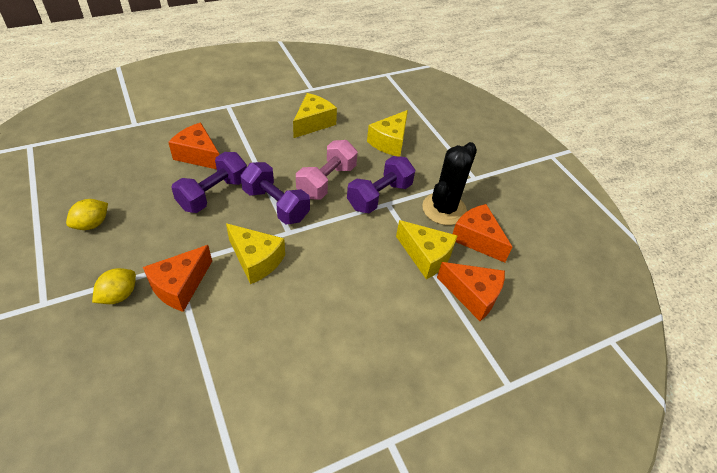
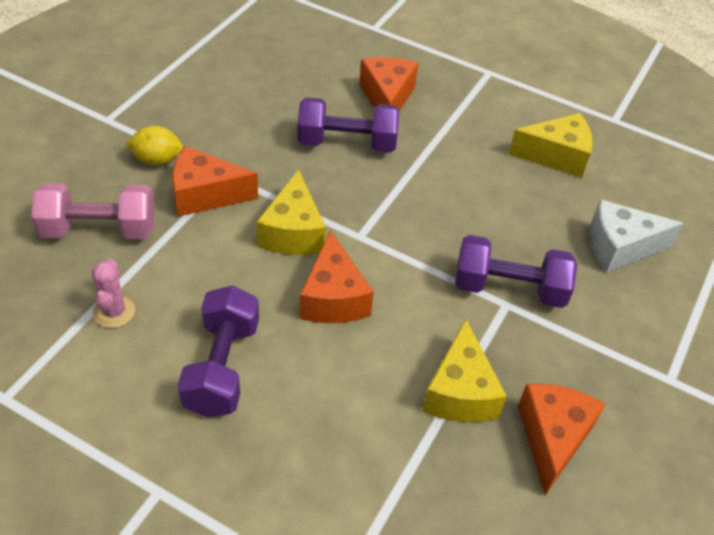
camera: 55 degrees right, 0 degrees up
(92, 224) = (219, 88): yellow lemon -> none
(230, 394) = (114, 312): none -> pink cactus
(275, 205) = (386, 201): purple dumbbell -> purple dumbbell (222, 367)
(326, 181) = (474, 224): pink dumbbell -> pink dumbbell (99, 230)
(390, 142) = (620, 247): yellow cheese -> white cheese
(444, 209) = (566, 371): black cactus -> none
(473, 295) = (446, 480): orange cheese -> orange cheese (333, 297)

